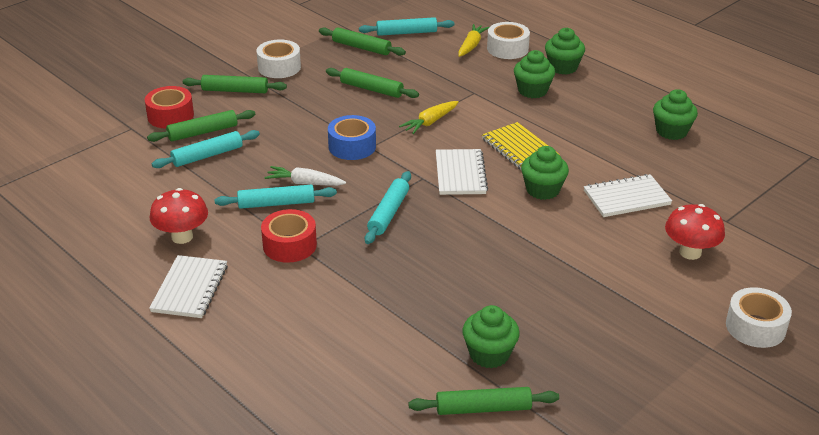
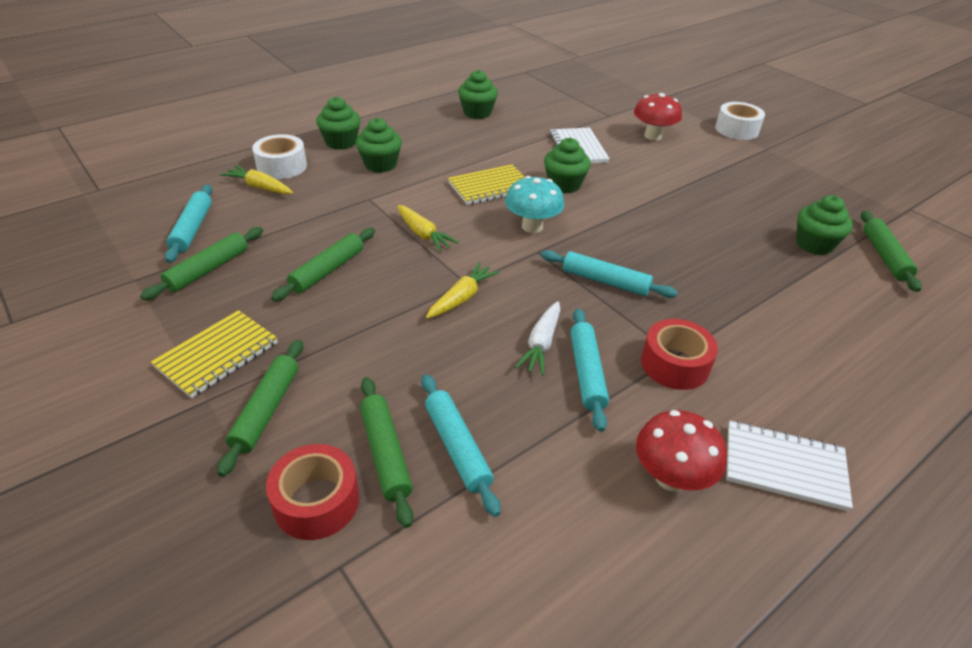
camera: 85 degrees left, 5 degrees up
(279, 67) = (217, 355): white tape -> yellow notebook
(352, 146) = (462, 297): blue tape -> yellow carrot
(460, 174) = (532, 226): white notebook -> turquoise mushroom

